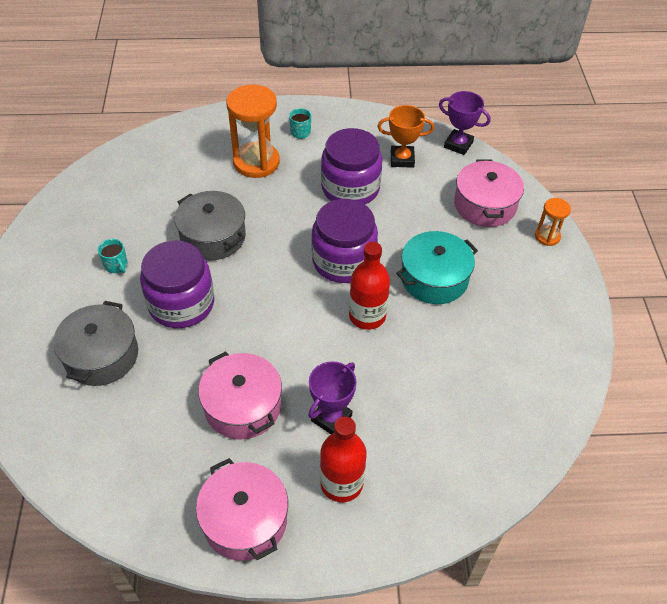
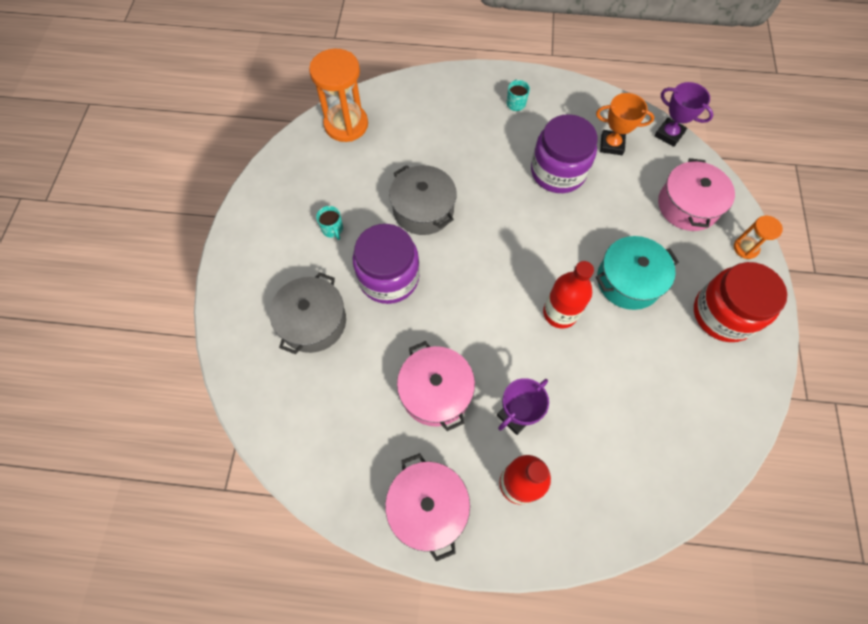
camera: 10 degrees right, 15 degrees up
(256, 162) = (470, 133): orange hourglass -> orange hourglass (346, 125)
(343, 261) = (543, 250): purple jar -> none
(533, 298) = (723, 314): none -> red jar

